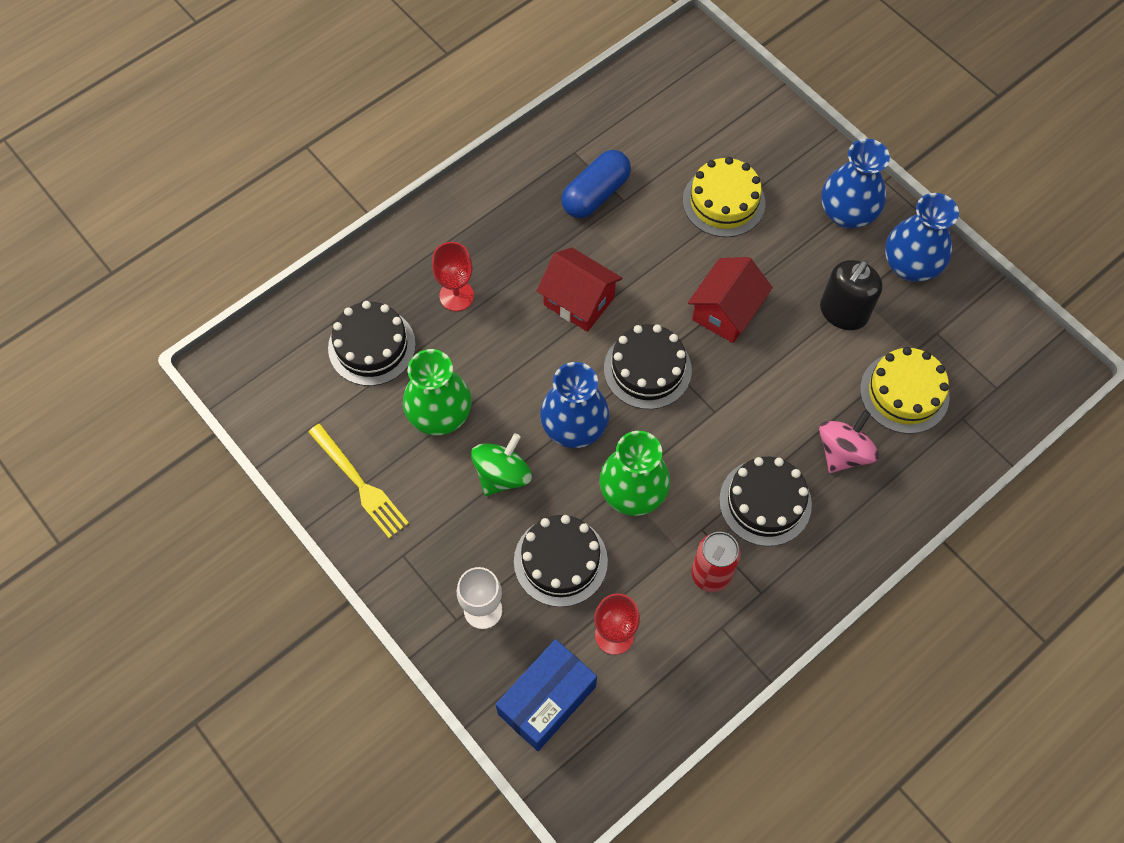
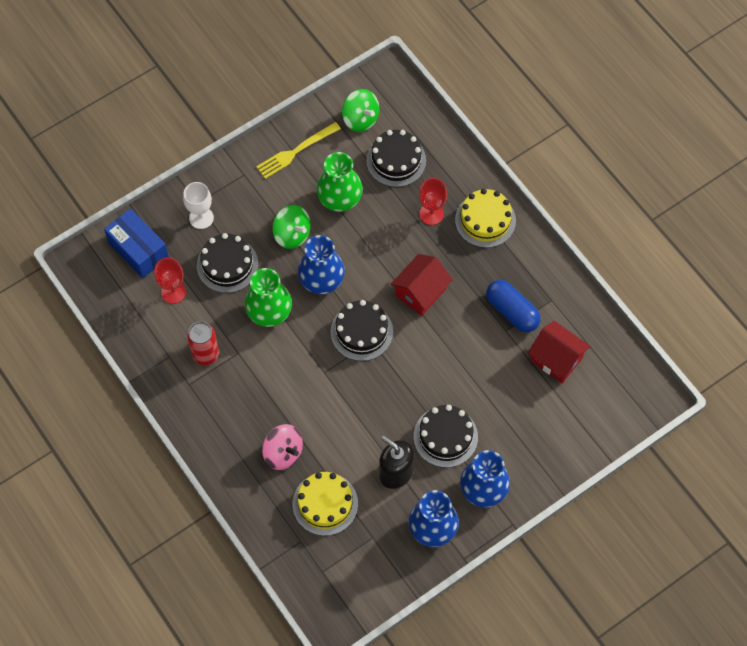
camera: 95 degrees right, 0 degrees up
(302, 399) = (360, 119): none -> green spinning top
(723, 202) = (500, 401): yellow cake -> yellow cake (485, 220)
(726, 311) = (403, 390): red house -> red house (556, 359)
(765, 502) = (252, 395): black cake -> black cake (445, 436)

